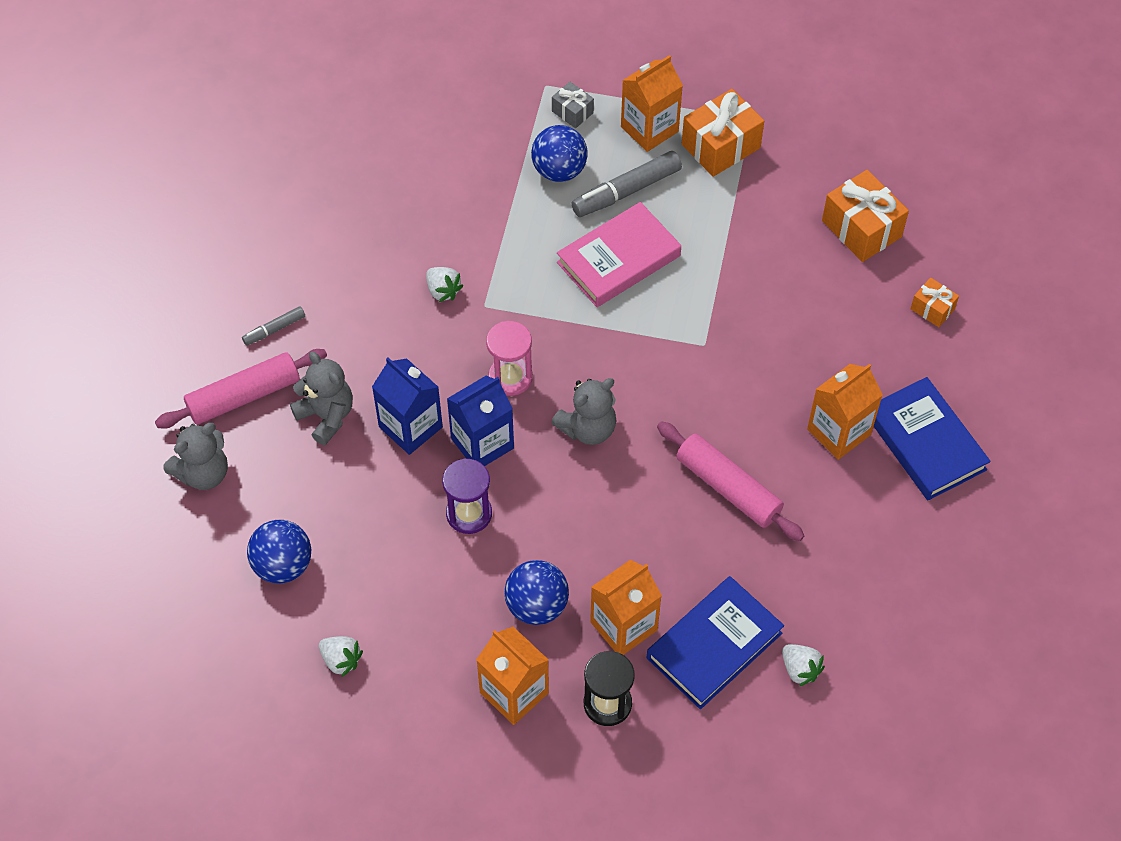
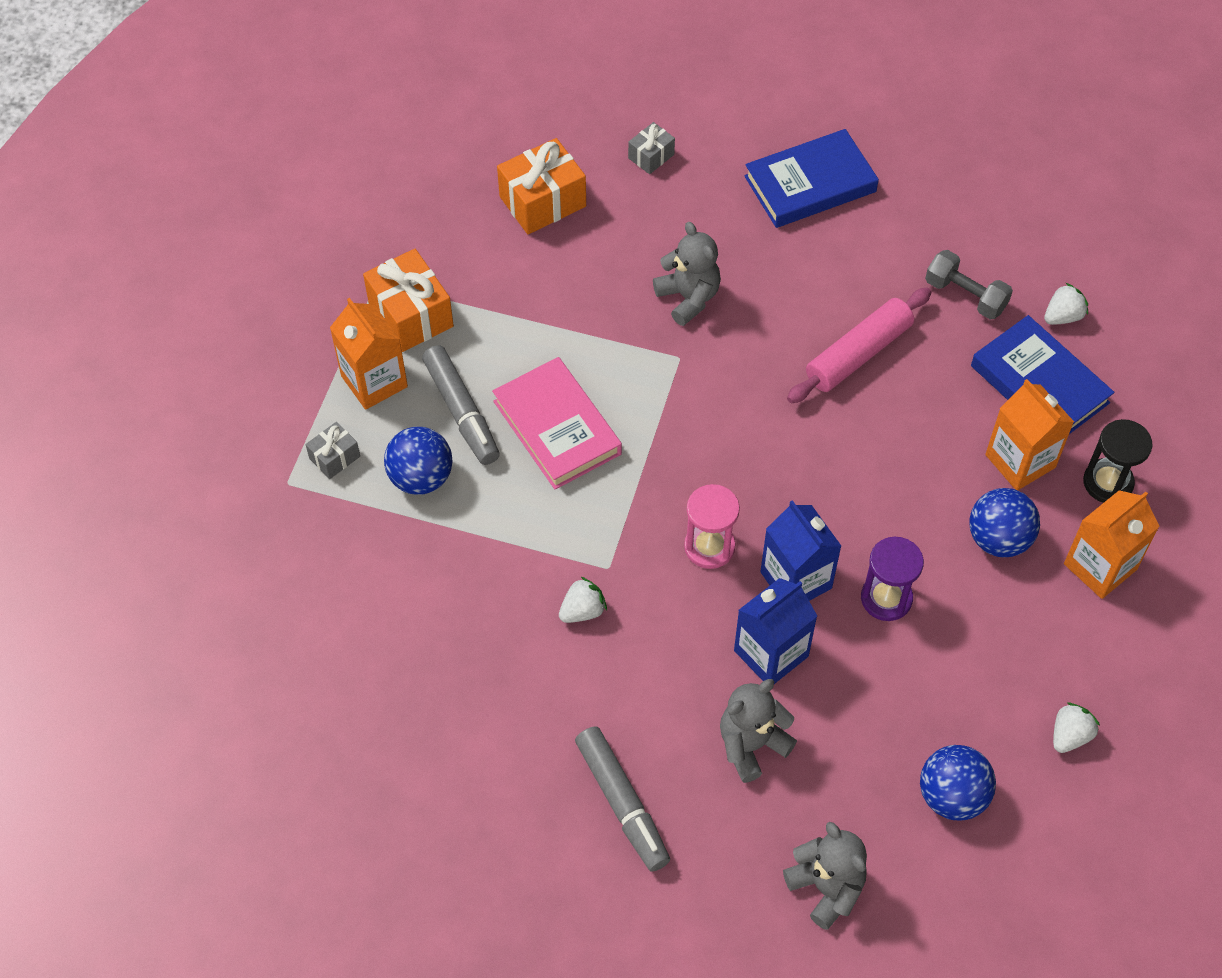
camera: 85 degrees left, 0 degrees up
(244, 396) = (718, 840): pink rolling pin -> none
(274, 329) = (622, 803): grey marker -> grey marker, size x1.87
(588, 428) = (781, 475): grey teddy bear -> grey teddy bear (688, 297)
(811, 580) = (965, 295): none -> grey dumbbell
(838, 432) = (795, 252): orange carton -> none
(932, 309) = (651, 156): orange gift -> grey gift

